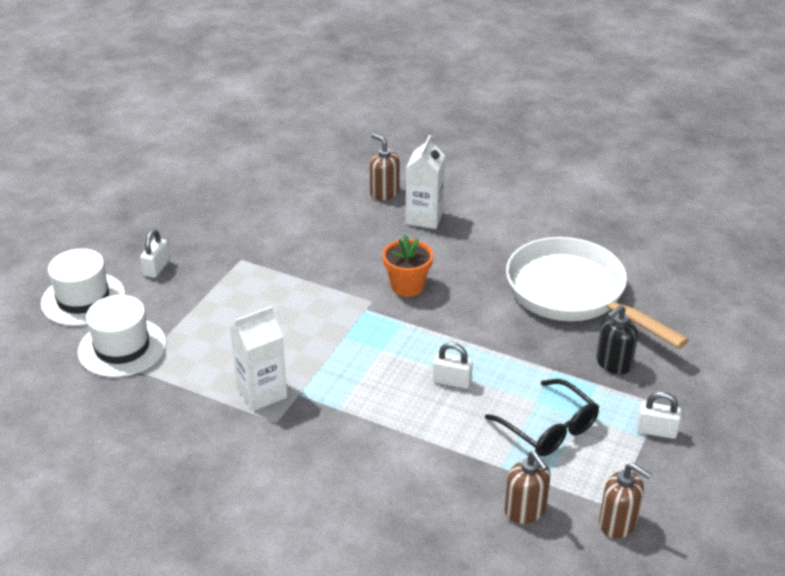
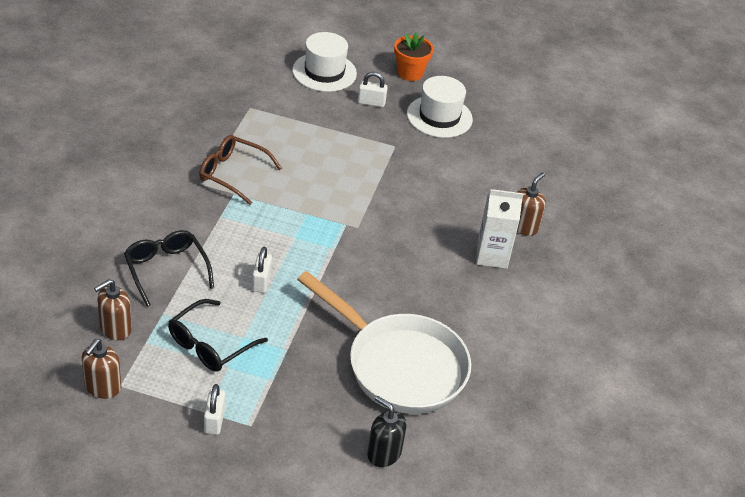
camera: 75 degrees right, 5 degrees up
(122, 347) = (272, 98): white hat -> white hat (439, 117)
(262, 393) = (232, 174): white carton -> brown glasses
(407, 286) = (384, 248): orange flower pot -> orange flower pot (410, 73)
(427, 461) = (166, 270): none -> black glasses
(572, 295) = (399, 365): white pan -> white pan turned 90 degrees clockwise
(613, 363) = (302, 393): black soap dispenser -> black soap dispenser (383, 453)

